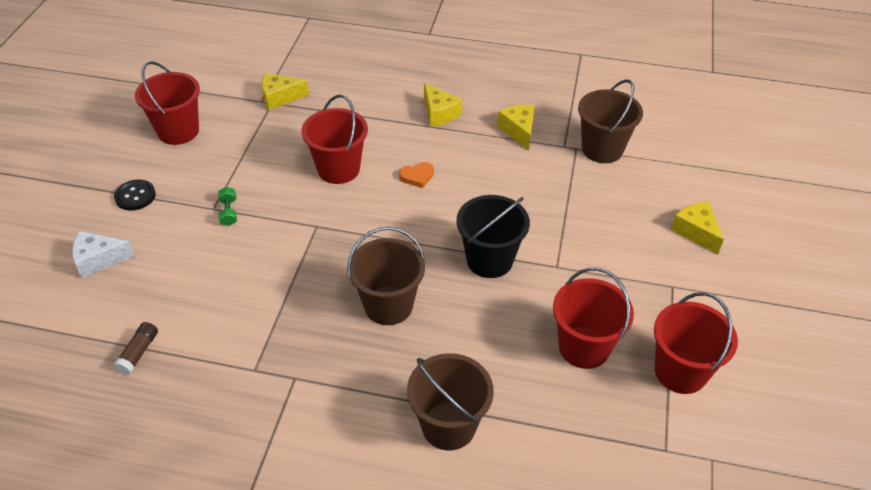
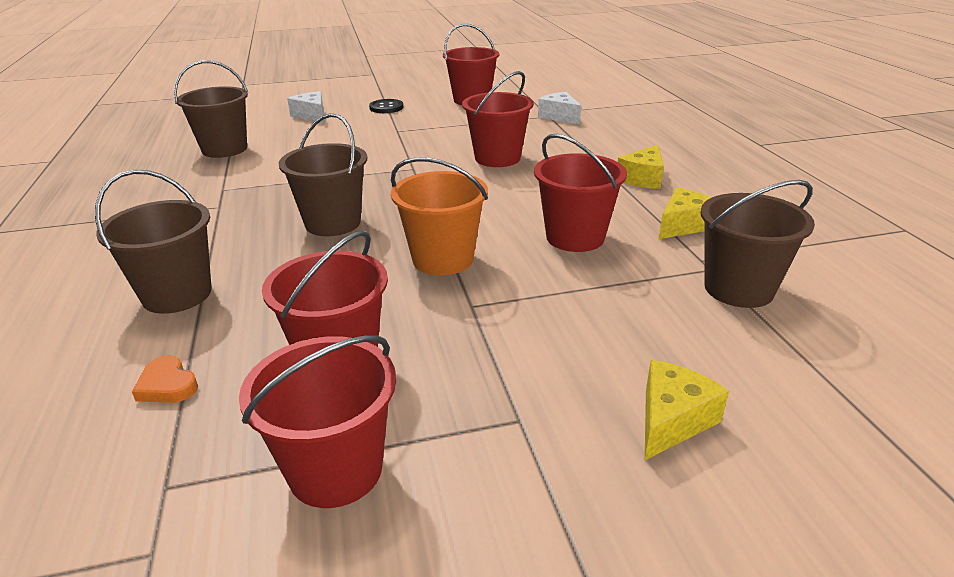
camera: 65 degrees right, 15 degrees down
(138, 353) = (224, 149): brown glue stick -> brown bucket
(229, 212) = (398, 136): green dumbbell -> none
(280, 97) = (559, 116): yellow cheese -> white cheese
(417, 176) = (530, 192): orange heart -> orange heart (167, 385)
(489, 260) = (443, 259): black bucket -> orange bucket
(502, 185) = (575, 237): none -> red bucket

